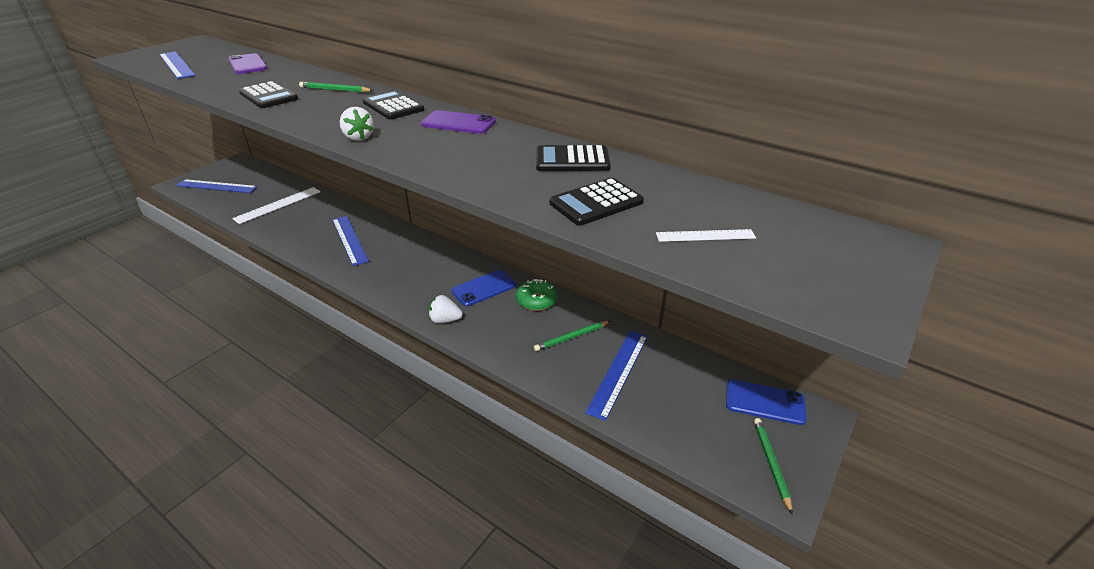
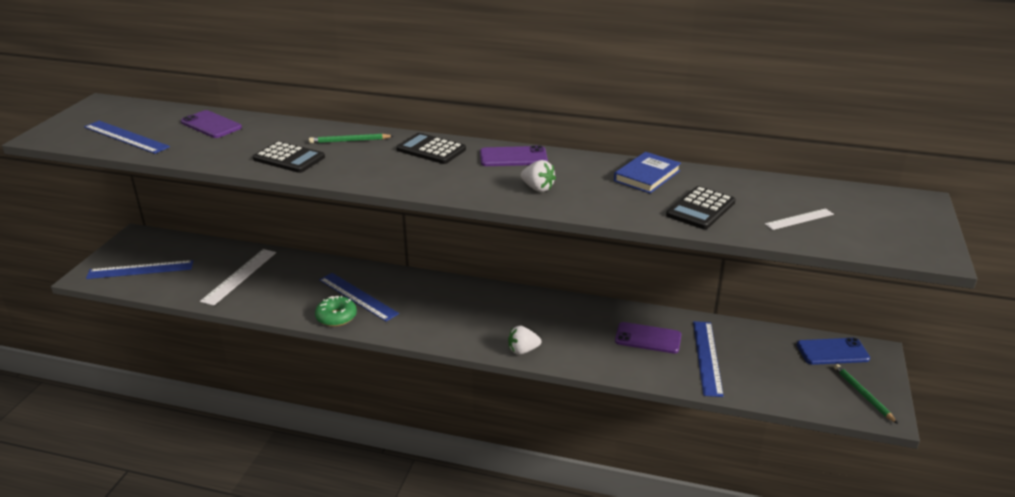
camera: 20 degrees left, 5 degrees down
(358, 137) = (438, 186): white strawberry -> white strawberry (537, 188)
(484, 288) = (536, 314): blue phone -> none
(536, 300) = (593, 314): green donut -> green donut (336, 317)
(571, 337) = (648, 338): green pencil -> purple phone
(572, 160) = (647, 176): black calculator -> blue book

